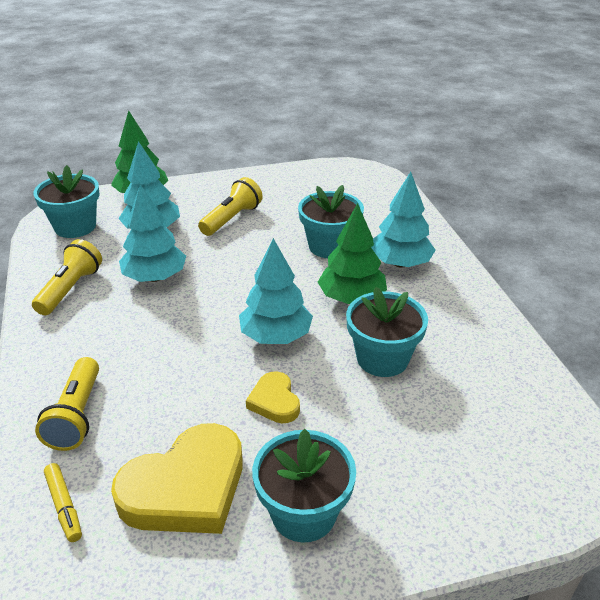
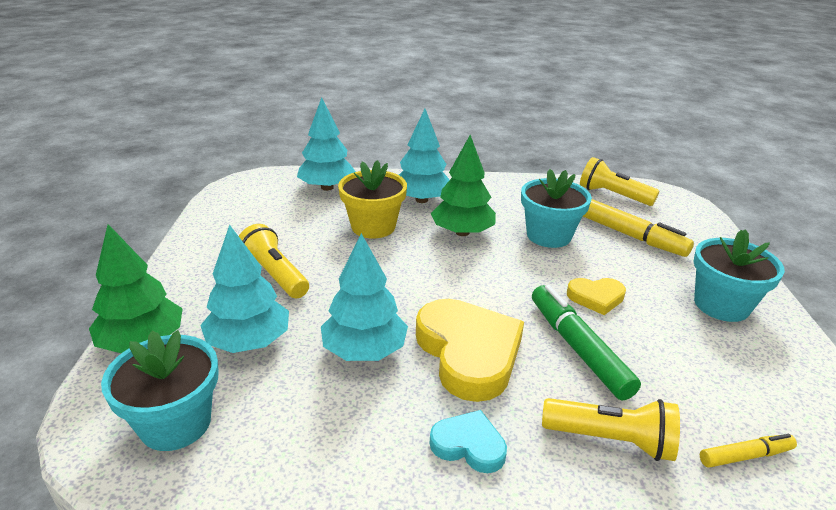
camera: 75 degrees left, 5 degrees down
(66, 341) = (468, 445): none -> turquoise heart
(70, 289) = (350, 436): yellow flashlight -> yellow flashlight (613, 195)
(186, 488) = (706, 365): yellow heart -> yellow heart (468, 353)
(188, 391) = (578, 348): none -> green marker
(275, 336) = (505, 282): turquoise tree -> turquoise tree (327, 187)
(329, 246) = (373, 227): turquoise flower pot -> yellow flower pot
(427, 428) = (629, 235): none -> yellow marker

